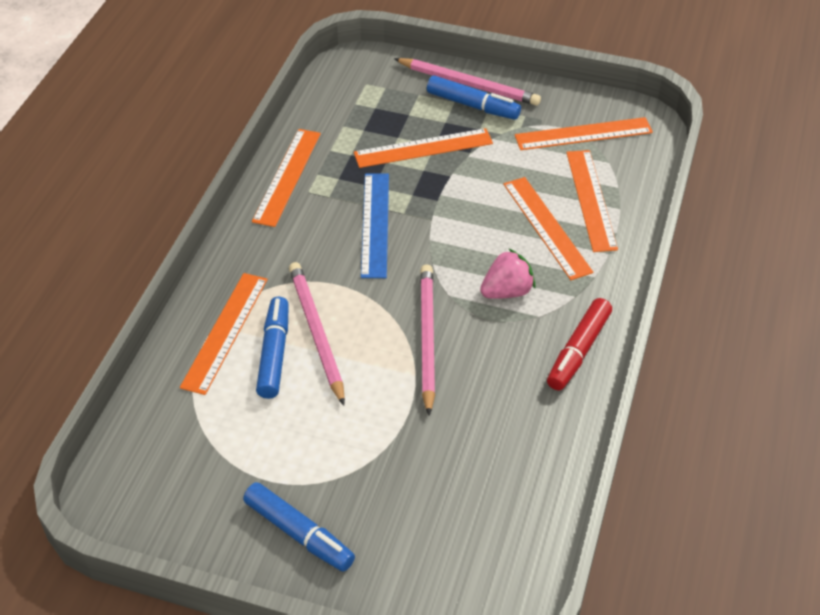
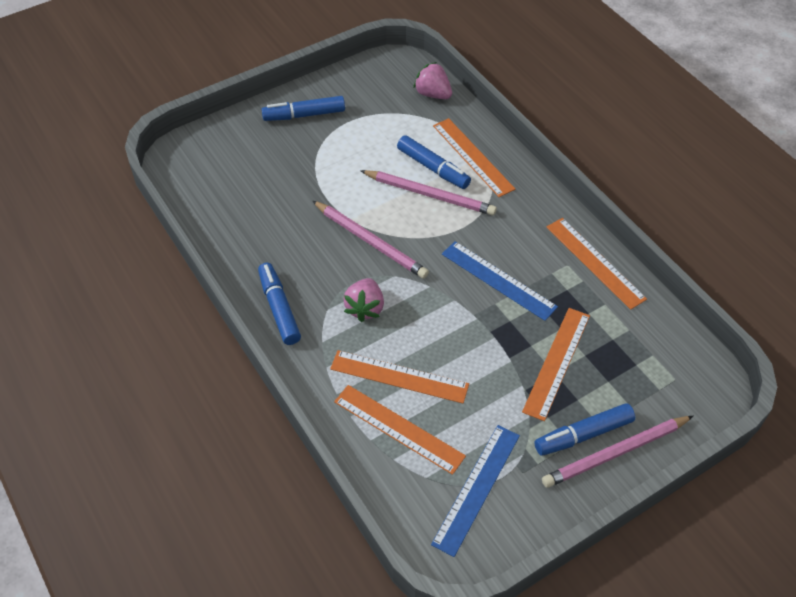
camera: 130 degrees right, 5 degrees up
(146, 429) = (433, 94): none -> pink strawberry
(578, 351) = (279, 308): red marker -> blue marker
(583, 134) = (477, 488): orange ruler -> blue ruler

